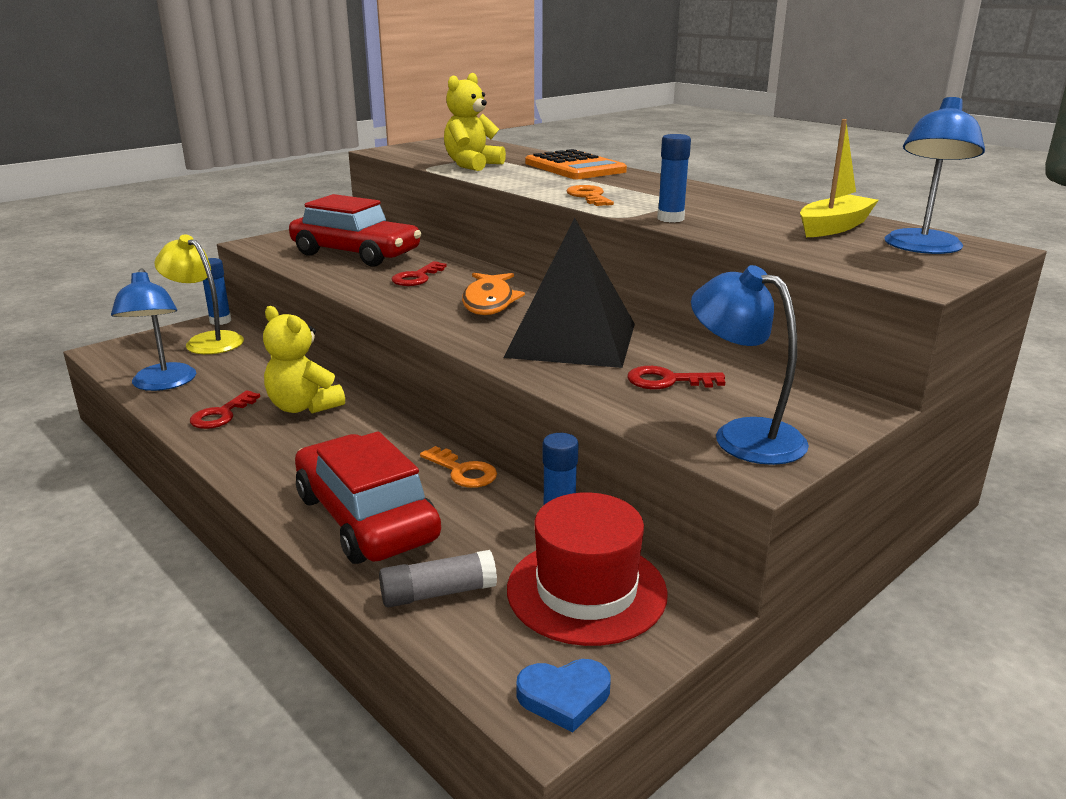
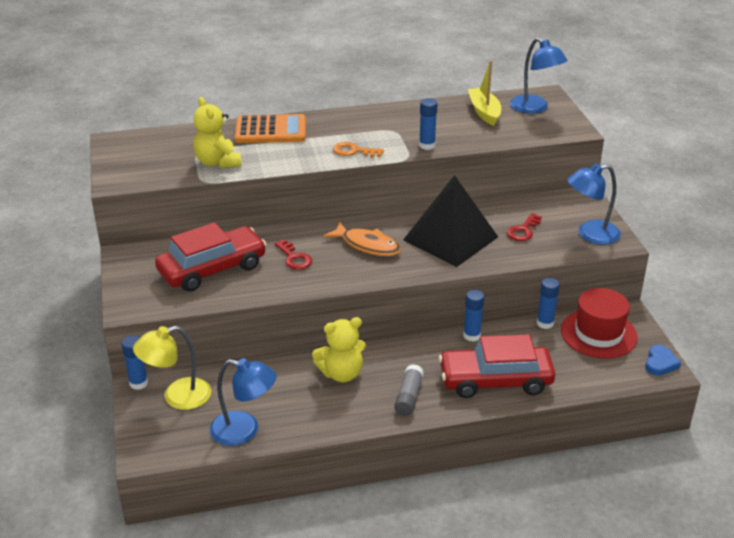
camera: 60 degrees left, 10 degrees up
(221, 414) = (323, 410): red key -> none
(438, 593) = (575, 375): grey glue stick -> grey glue stick (409, 397)
(463, 471) = (472, 336): orange key -> blue glue stick

